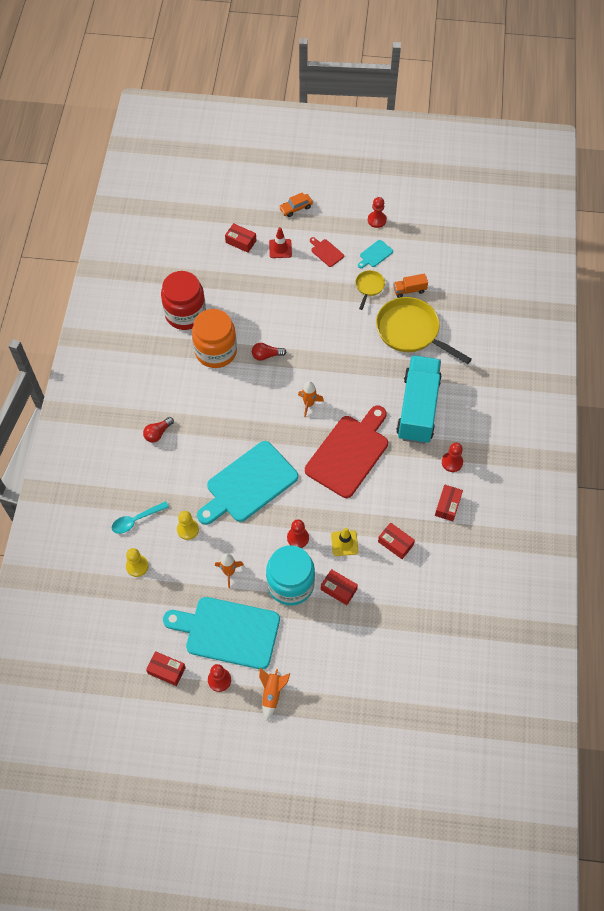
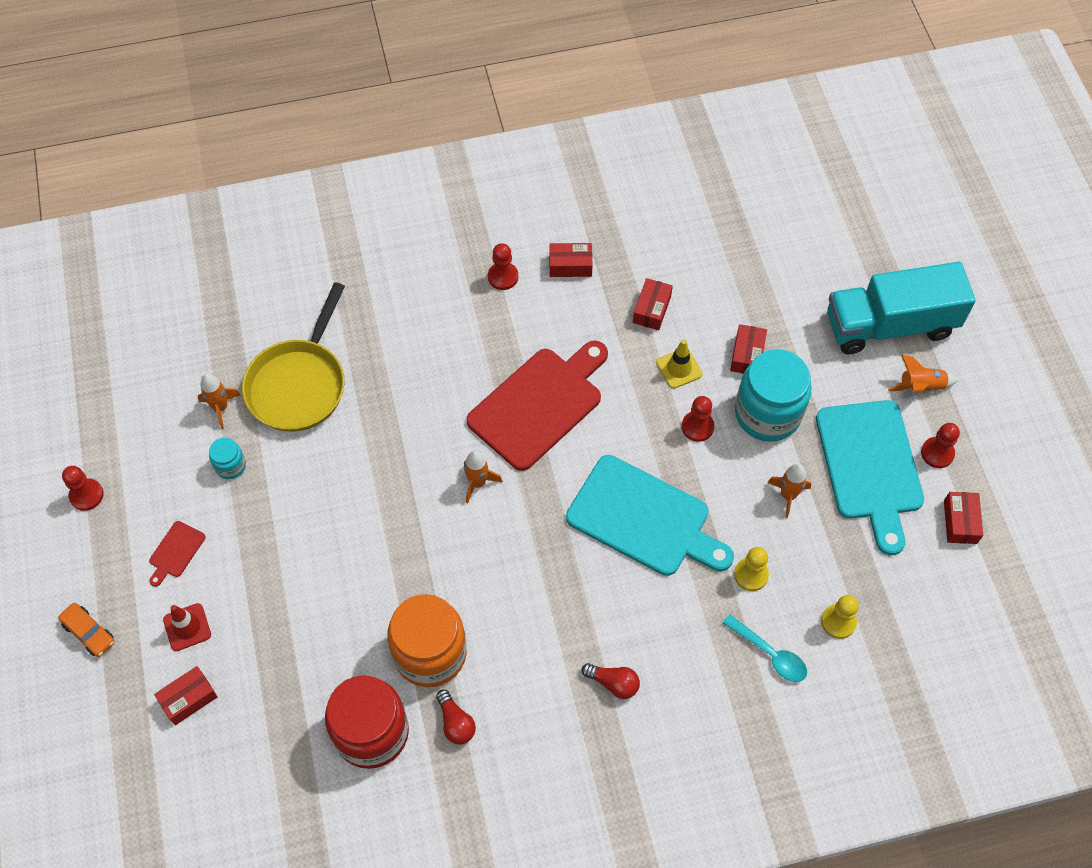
camera: 110 degrees left, 0 degrees up
(241, 241) = (188, 699): red box -> red box turned 45 degrees clockwise
(266, 355) = (411, 573): red light bulb -> red light bulb (455, 723)
(349, 453) = (539, 404): red cutting board -> red cutting board turned 120 degrees clockwise
(369, 287) = (230, 466): yellow pan -> turquoise jar
(375, 254) = (161, 476): turquoise cutting board -> none
(409, 290) = (220, 408): orange truck -> orange rocket
(418, 408) = (432, 339): turquoise truck -> turquoise truck (890, 325)

